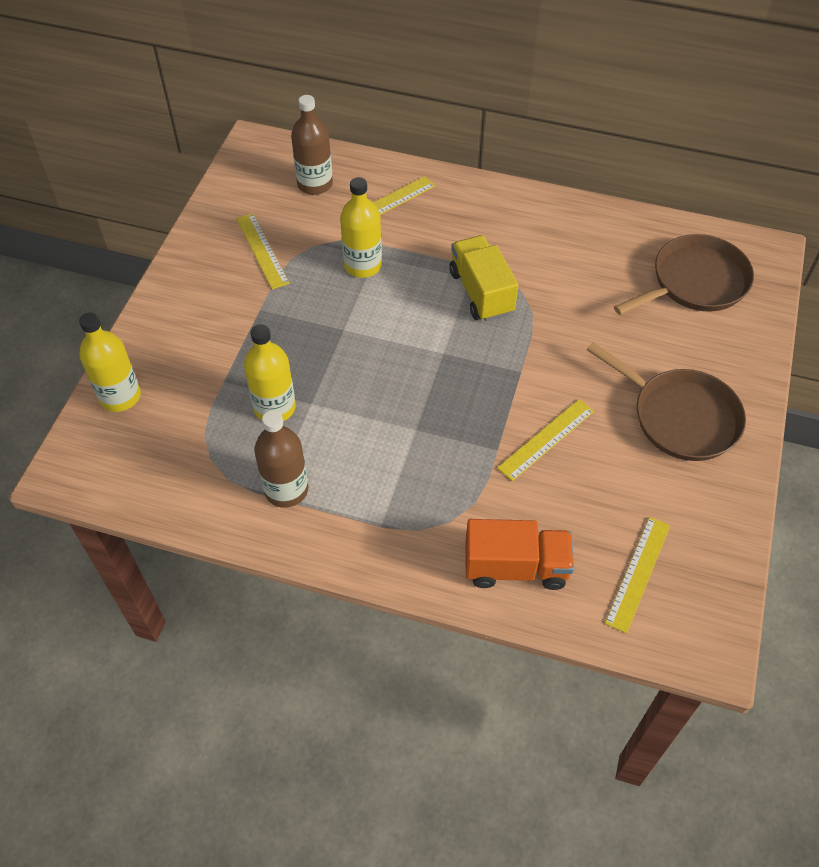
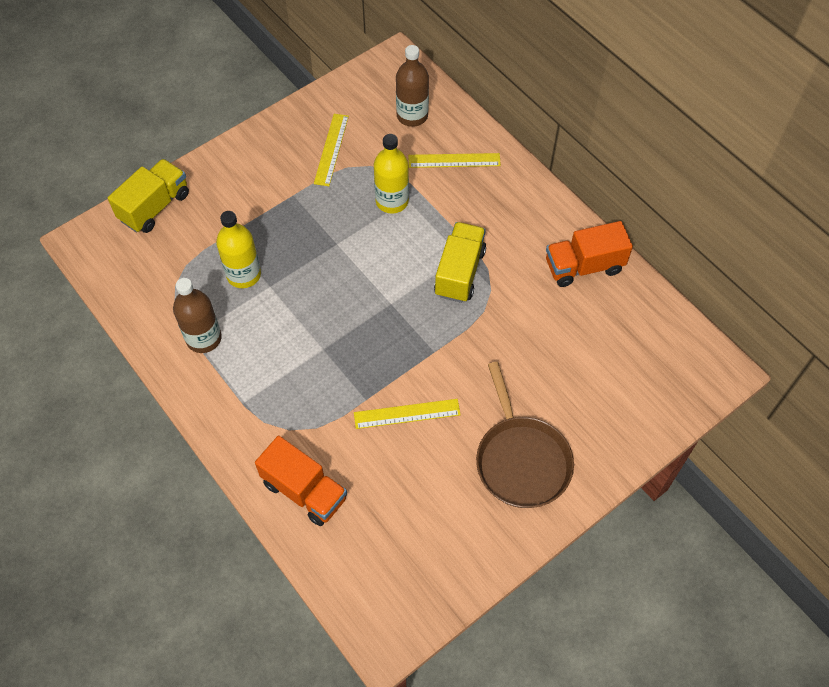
camera: 35 degrees right, 5 degrees up
(120, 396) = (155, 207): yellow bottle -> yellow truck
(582, 230) = (584, 266): none -> orange truck
(637, 573) = (383, 551): yellow ruler -> none
(695, 282) = (635, 362): brown pan -> none

